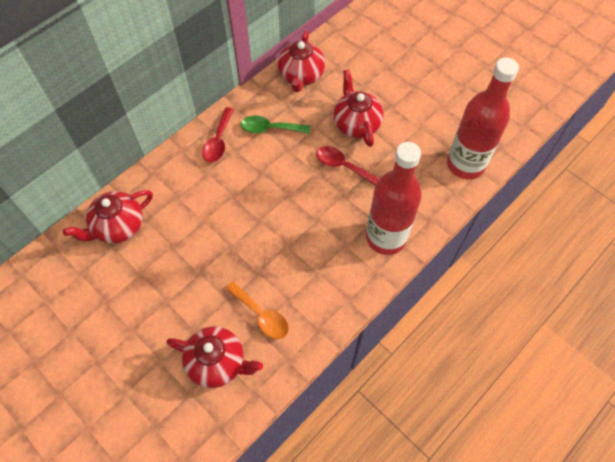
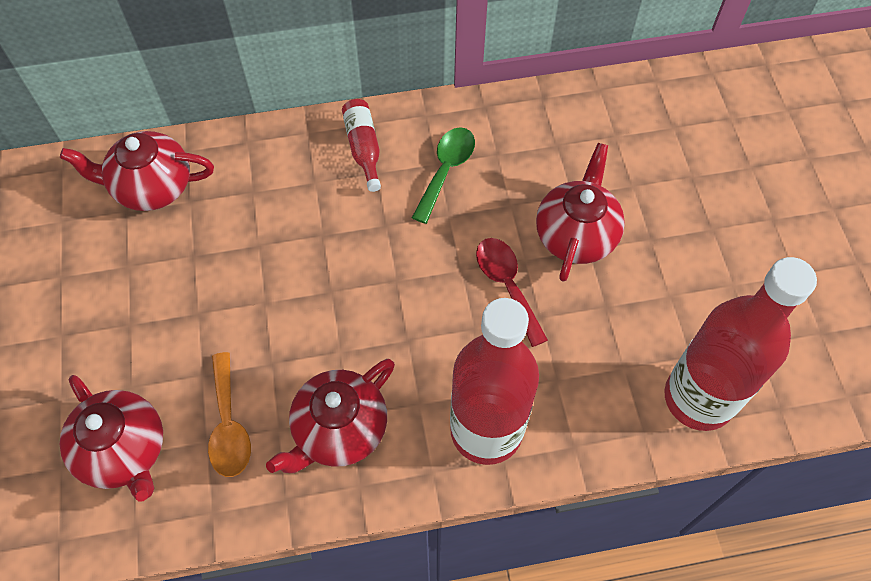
camera: 35 degrees right, 0 degrees up
(218, 141) = (363, 148): red spoon -> red bottle
(269, 128) = (446, 170): green spoon -> green spoon turned 75 degrees clockwise
(301, 76) = (550, 119): red teapot -> red teapot (339, 430)

